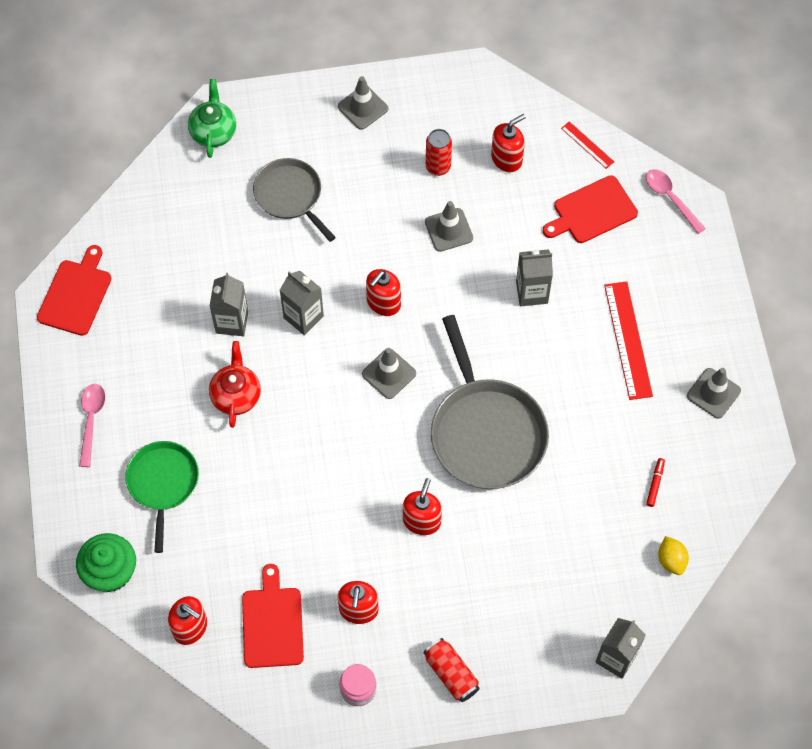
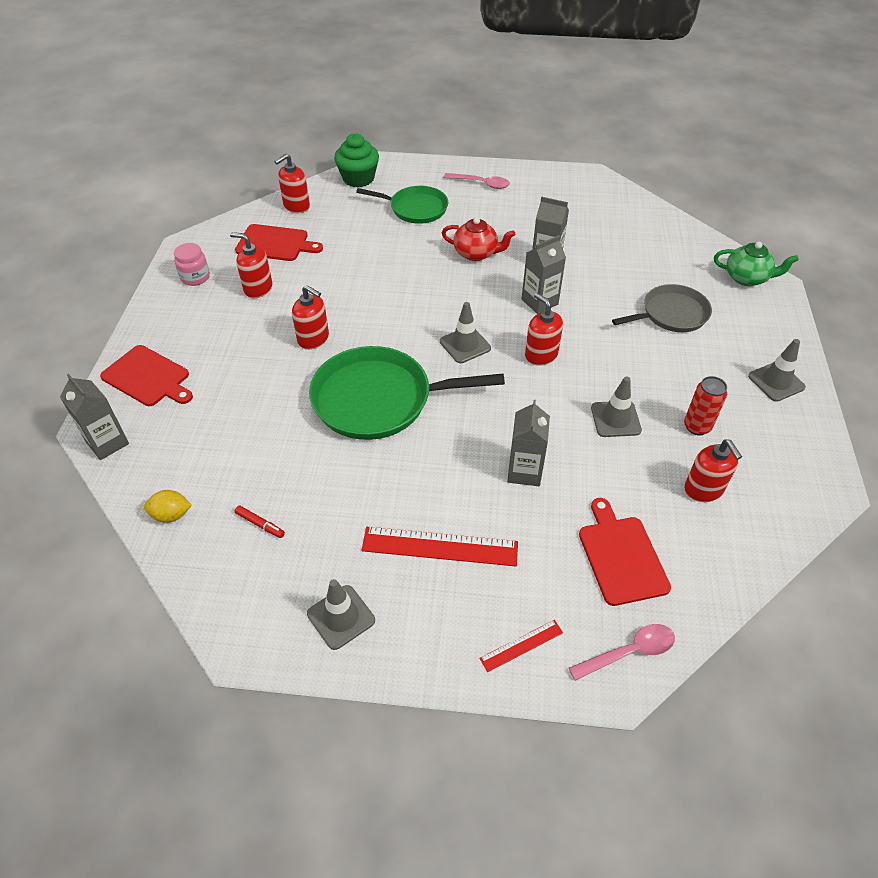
camera: 105 degrees right, 15 degrees down
(76, 294) = (592, 189): red cutting board -> red cutting board (148, 377)
(451, 674) = (171, 330): red can -> none
(486, 432) = (379, 399): grey pan -> green pan
(587, 145) = (720, 577): red ruler -> red ruler (521, 645)

